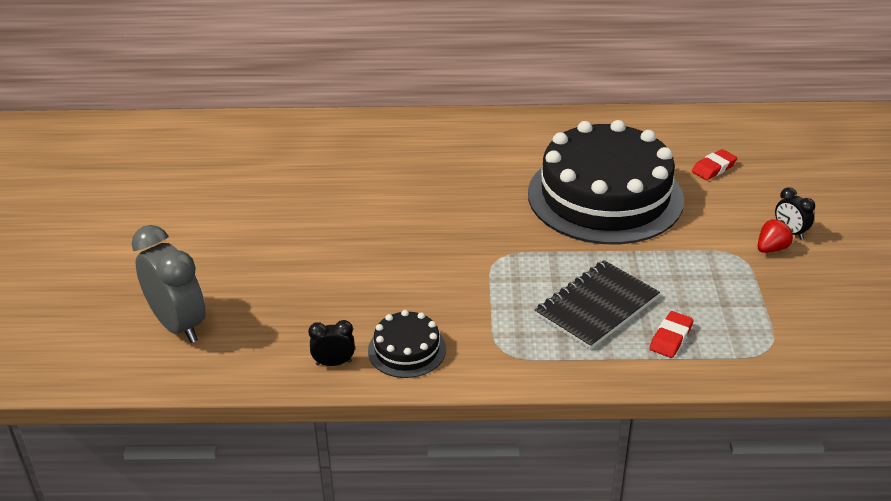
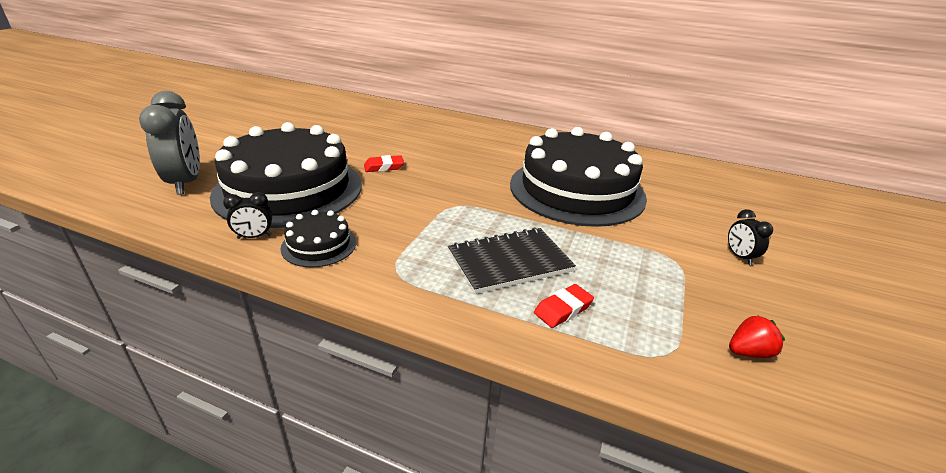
camera: 20 degrees right, 5 degrees down
(304, 295) = (289, 189): none -> black cake
(334, 363) = (254, 237): black clock -> black clock turned 150 degrees clockwise
(713, 168) = (685, 195): red eraser -> red eraser (384, 167)
(771, 248) = (713, 264): red strawberry -> red strawberry (748, 352)

